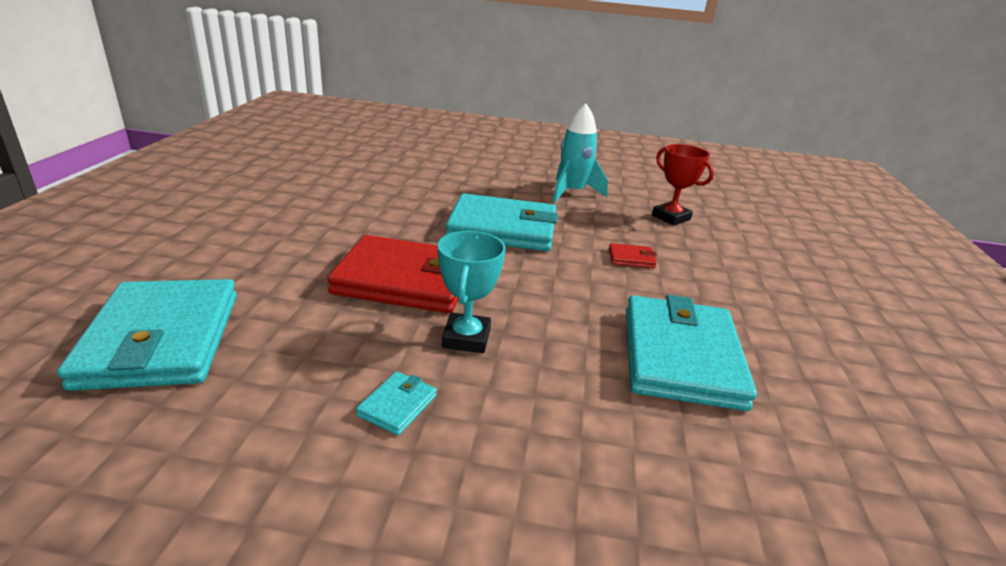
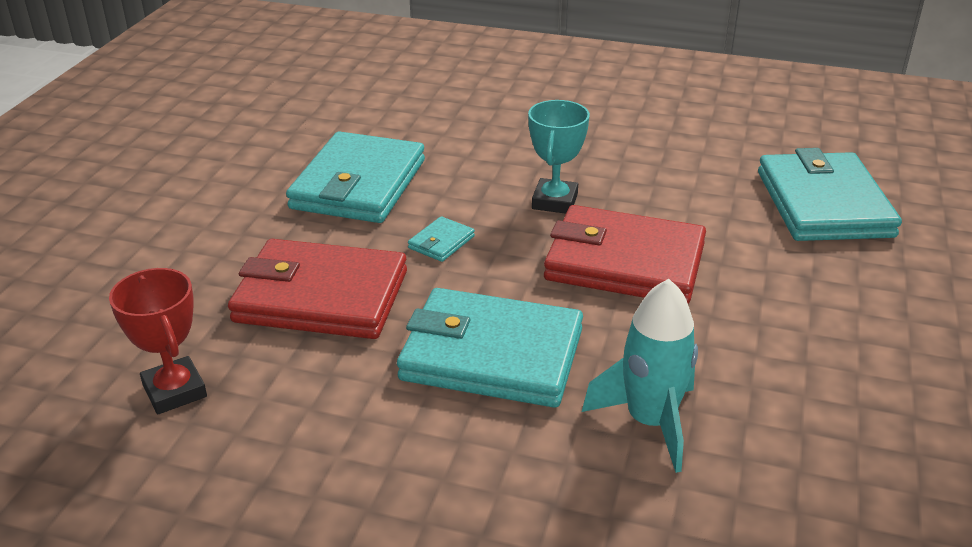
camera: 170 degrees left, 5 degrees up
(397, 405) = (607, 158): turquoise wallet -> turquoise wallet (441, 242)
(572, 193) = (320, 470): turquoise rocket -> turquoise rocket (650, 422)
(631, 258) = (321, 297): red wallet -> red wallet, size x2.48

